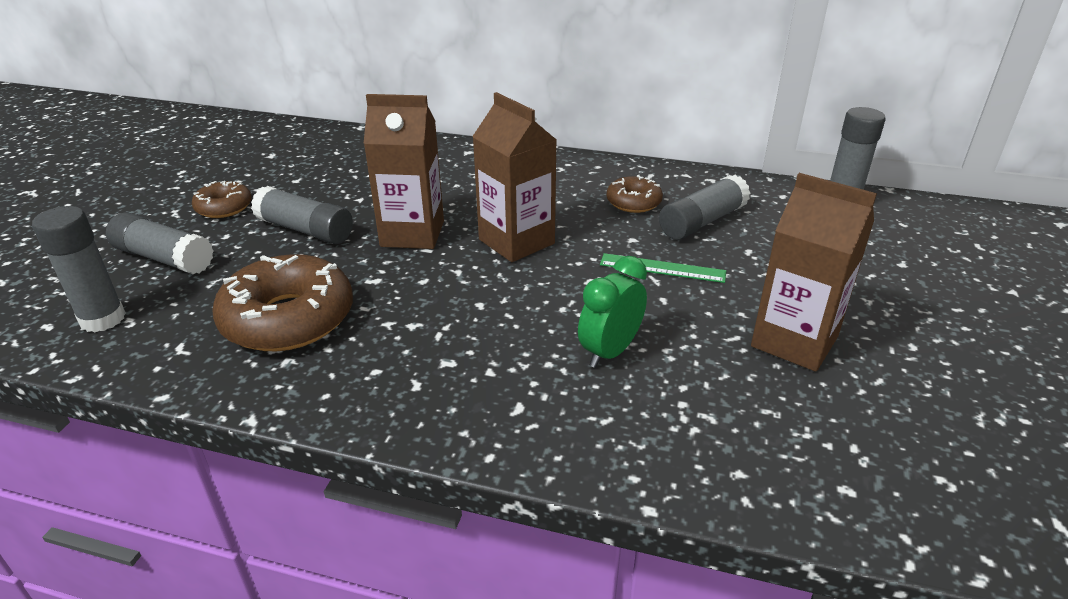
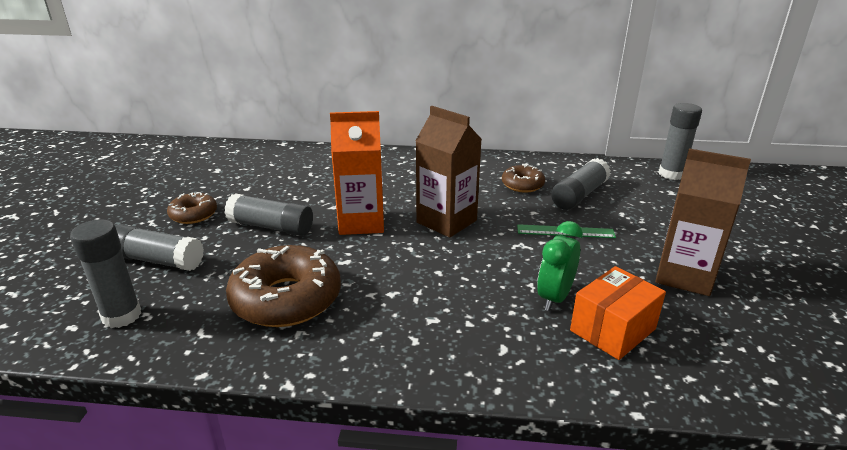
camera: 10 degrees left, 5 degrees down
(412, 234) = (361, 222): brown carton -> orange carton
(666, 400) = (613, 330): none -> orange box

